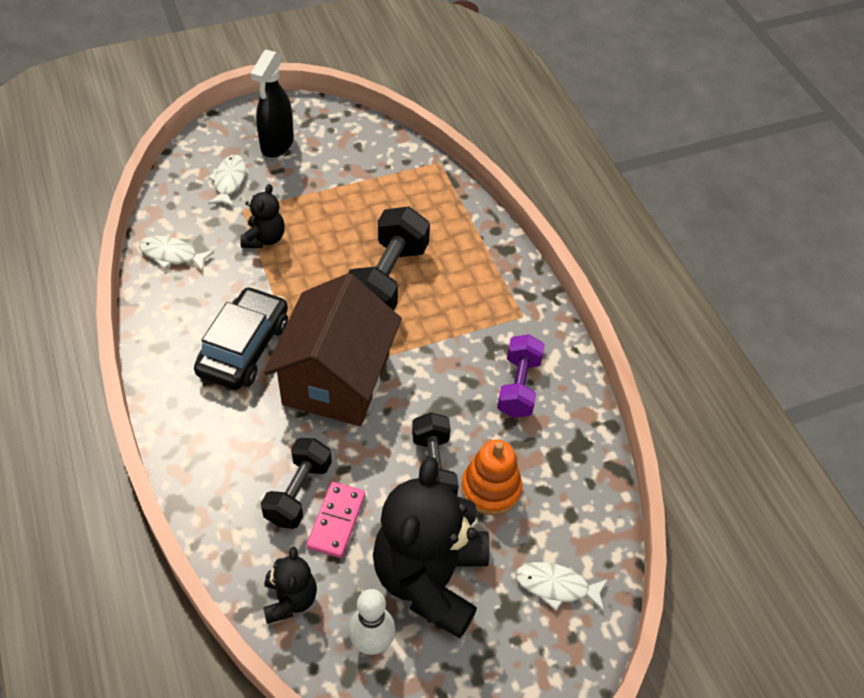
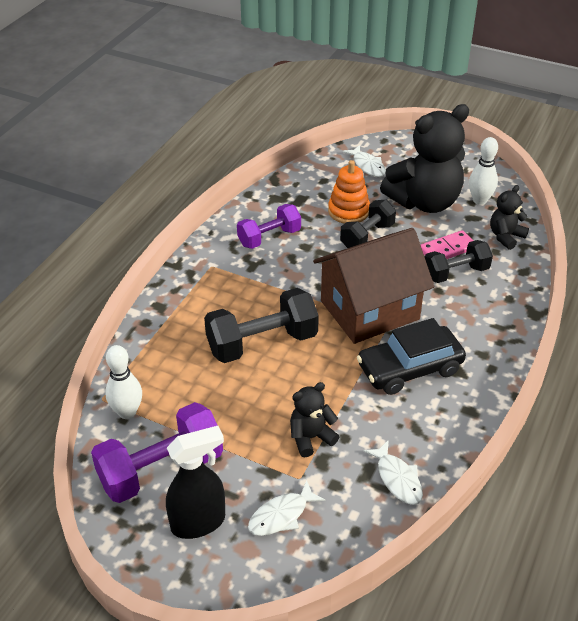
camera: 130 degrees left, 10 degrees down
(339, 153) = (161, 469): none -> purple dumbbell
(410, 167) = (127, 412): none -> white bowling pin

